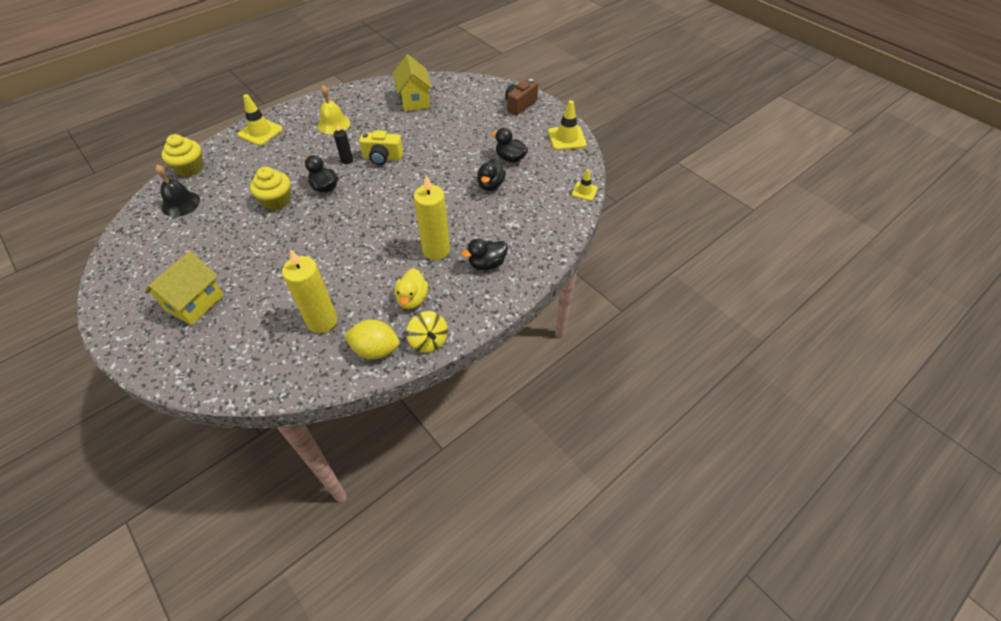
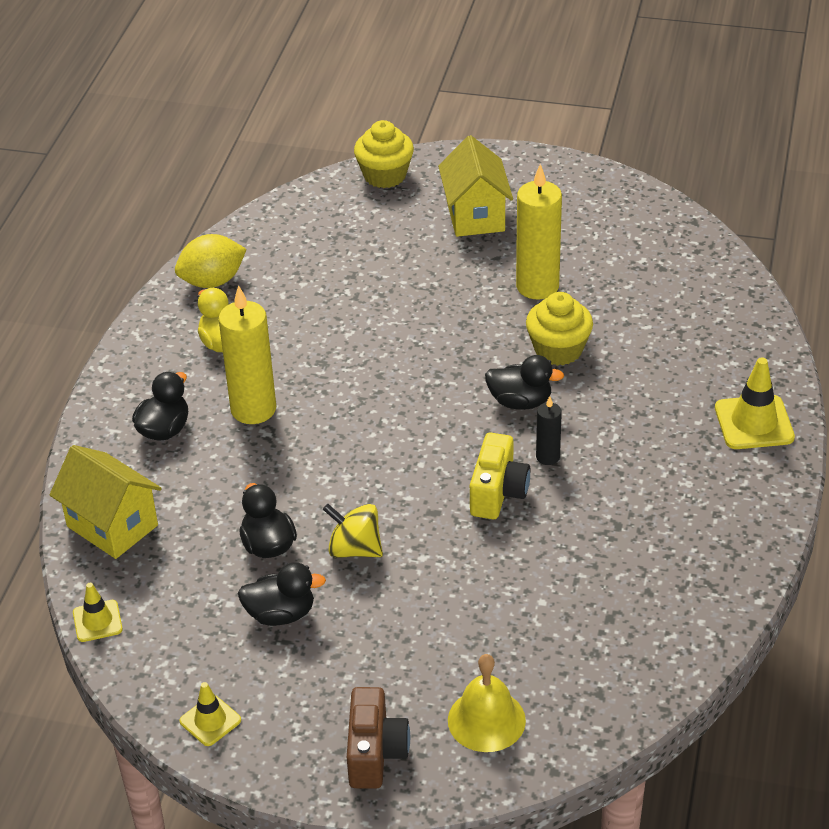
camera: 145 degrees right, 10 degrees down
(180, 204) = (677, 280): black bell -> none
(190, 168) = (752, 321): yellow cupcake -> yellow cupcake (385, 175)
(322, 321) = (306, 272): yellow candle -> yellow candle (537, 286)
(333, 124) = (663, 503): yellow bell -> yellow bell (486, 720)
(382, 158) = (498, 492): yellow camera -> yellow camera turned 135 degrees clockwise
(414, 100) = (593, 637): yellow house -> yellow house (112, 526)
(428, 341) = (159, 317): yellow spinning top -> yellow spinning top (355, 549)
(566, 138) = (210, 721): yellow traffic cone -> yellow traffic cone, size x0.60

